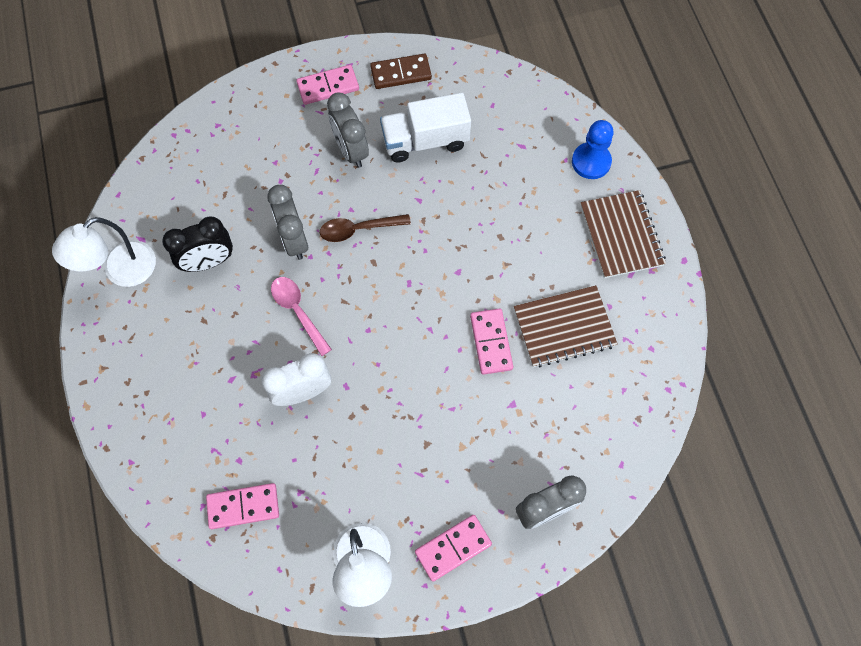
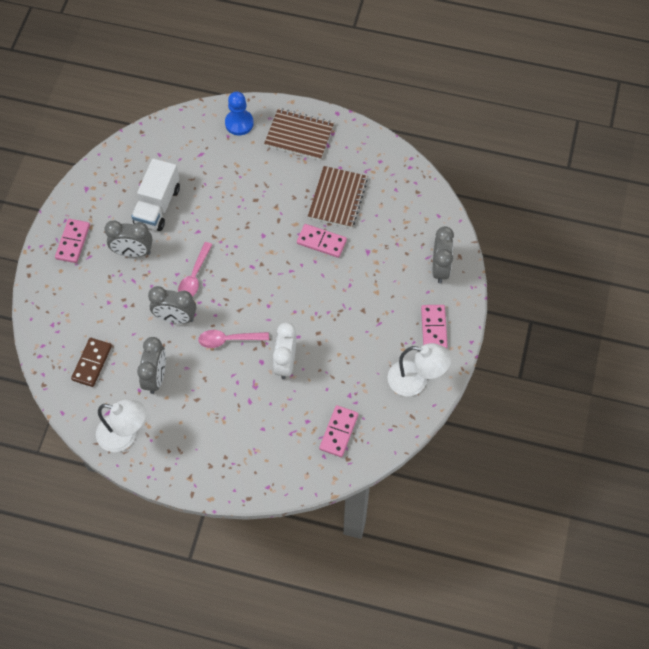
camera: 60 degrees left, 5 degrees down
(121, 271) = (125, 435): white lamp -> white lamp turned 60 degrees counterclockwise
(208, 262) = (156, 377): black clock -> grey clock
(358, 229) = (194, 276): brown spoon -> pink spoon
(401, 73) = (95, 194): brown domino -> brown domino (92, 363)

